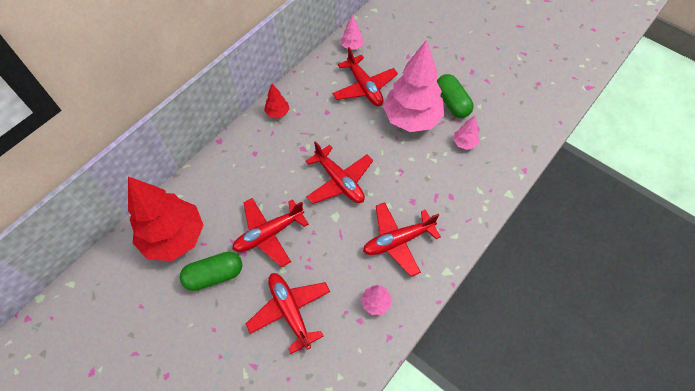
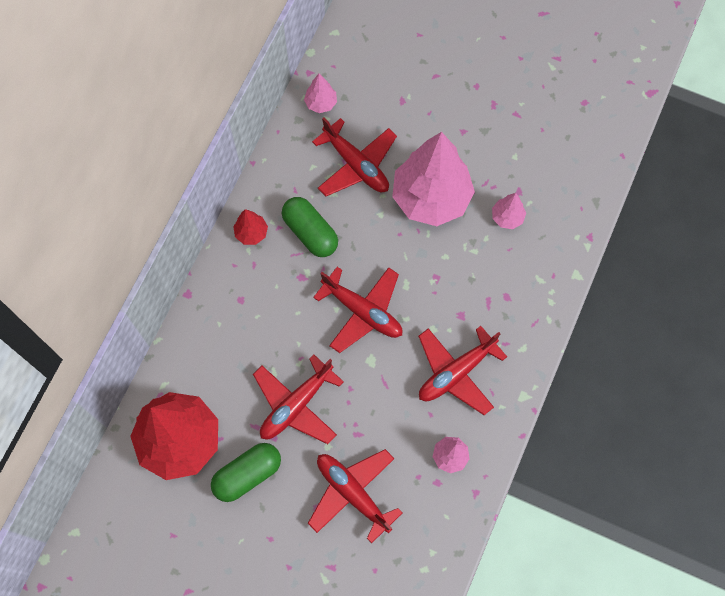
camera: 15 degrees left, 10 degrees up
(452, 103) = (478, 161): green capsule -> green capsule (310, 232)

